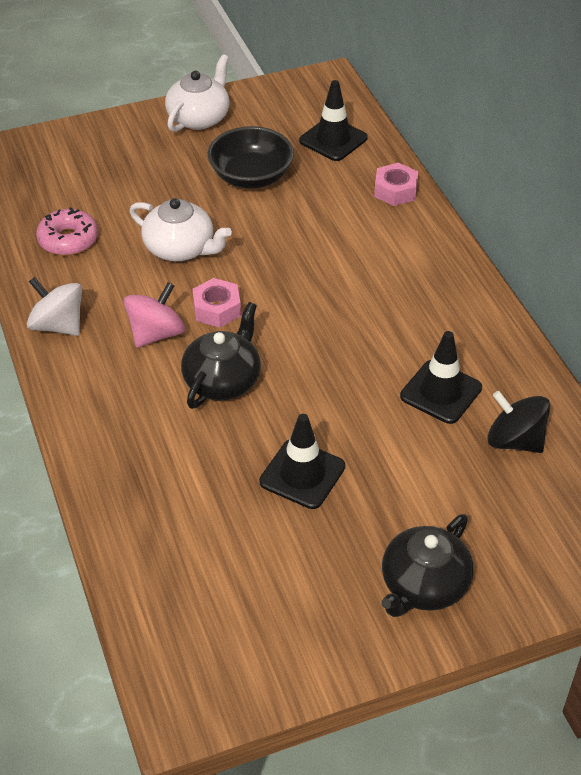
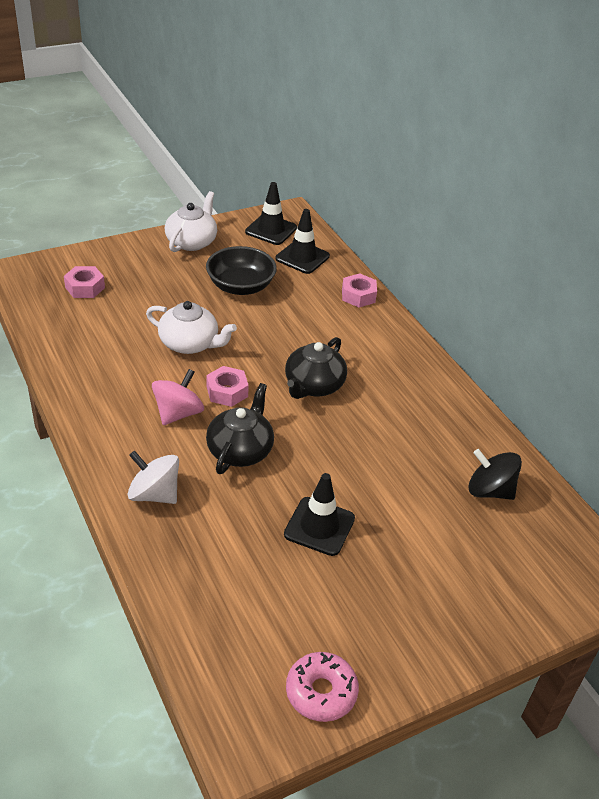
camera: 10 degrees left, 5 degrees down
(58, 325) = (92, 409): white spinning top -> white spinning top (154, 494)
(65, 175) = (85, 287): none -> pink nut
(68, 240) = (93, 338): pink donut -> pink donut (321, 692)
(423, 585) = (437, 617): black teapot -> black teapot (313, 385)
(441, 392) = (422, 453): black traffic cone -> black traffic cone (271, 230)

